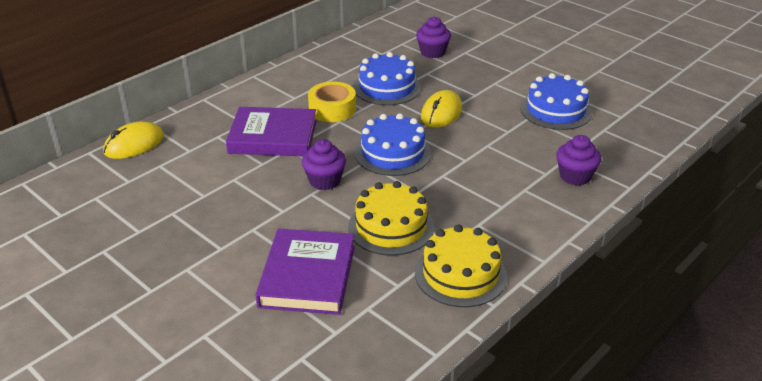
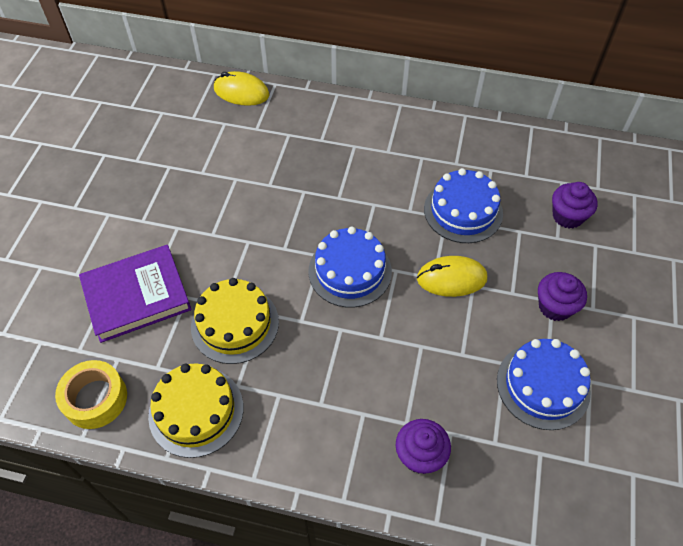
camera: 60 degrees right, 20 degrees up
(273, 137) = (313, 170): purple book -> none
(324, 181) = (272, 241): purple cupcake -> purple cupcake (555, 306)
(332, 109) = (389, 189): yellow tape -> yellow tape (95, 399)

